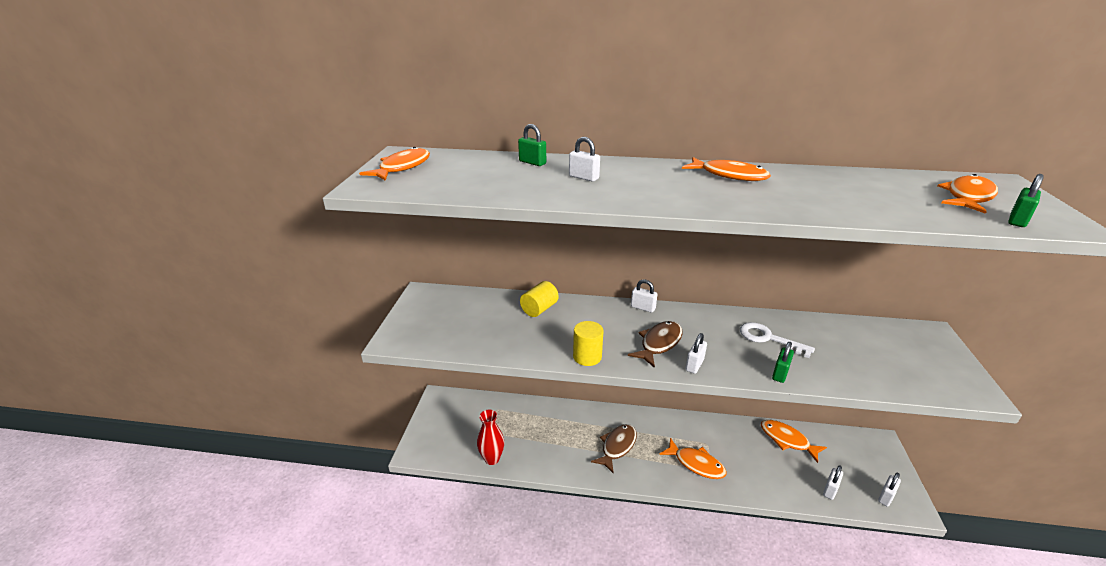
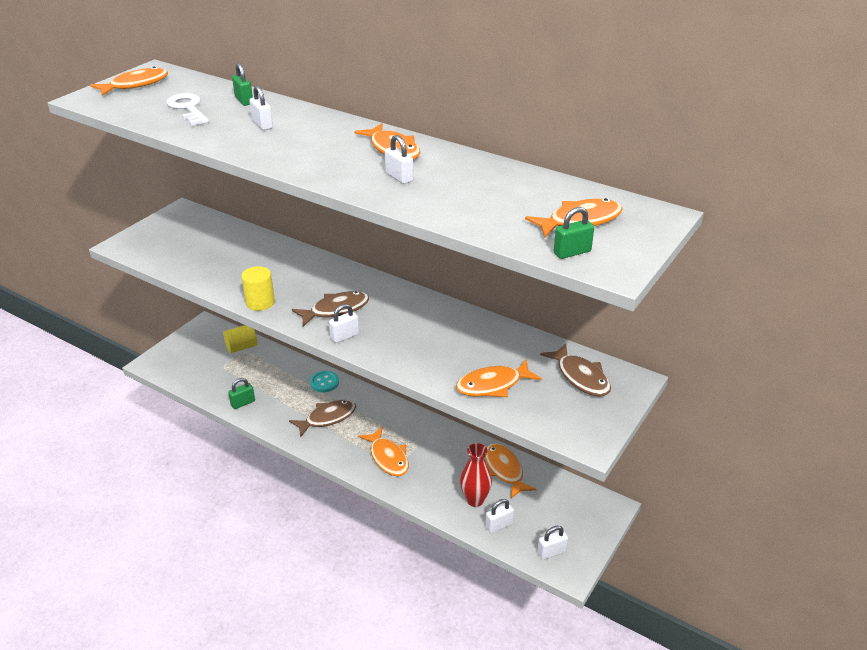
camera: 25 degrees right, 5 degrees up
(492, 459) = (208, 390): red vase -> red vase (475, 500)
(539, 309) = (265, 251): yellow cylinder -> yellow cylinder (241, 347)
(586, 415) = (324, 382): none -> turquoise button
(643, 308) = (360, 275): white padlock -> white padlock (399, 177)
(768, 339) = (445, 336): white key -> white key (188, 108)
(780, 374) = (413, 367): green padlock -> green padlock (243, 403)
(855, 369) = (493, 385): none -> orange fish
(899, 341) = (580, 377): none -> brown fish

